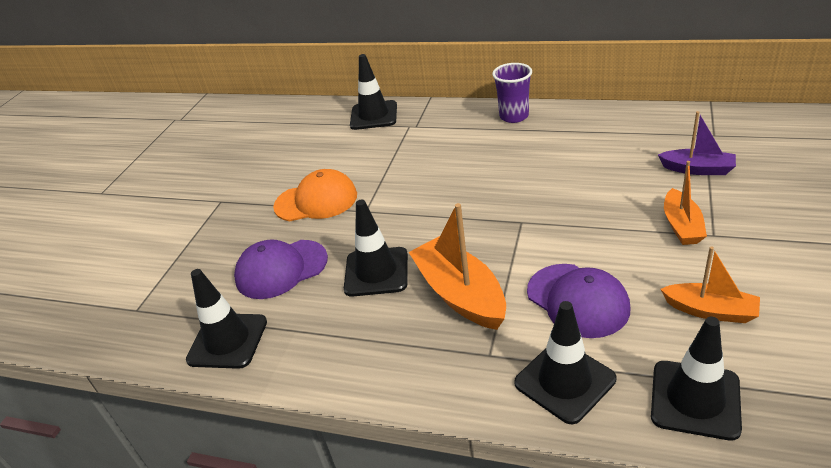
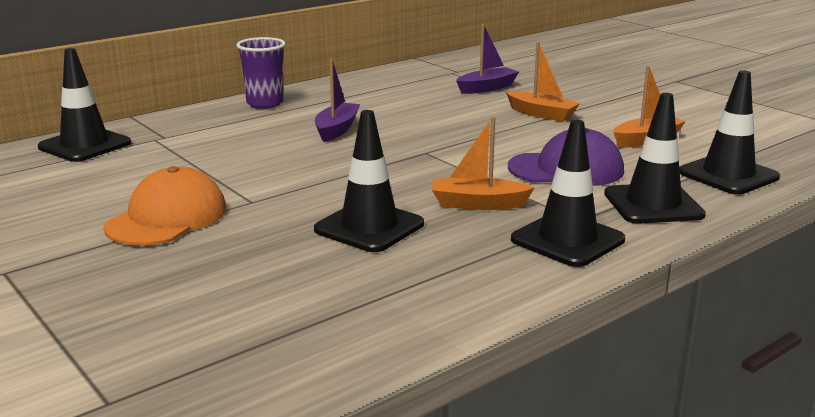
camera: 60 degrees left, 15 degrees down
(227, 341) = (322, 343): black traffic cone -> black traffic cone (567, 240)
(281, 269) = (252, 273): purple cap -> none
(460, 294) = (478, 204): orange boat -> orange boat, size x0.62
(509, 167) = (337, 129): none -> purple boat

